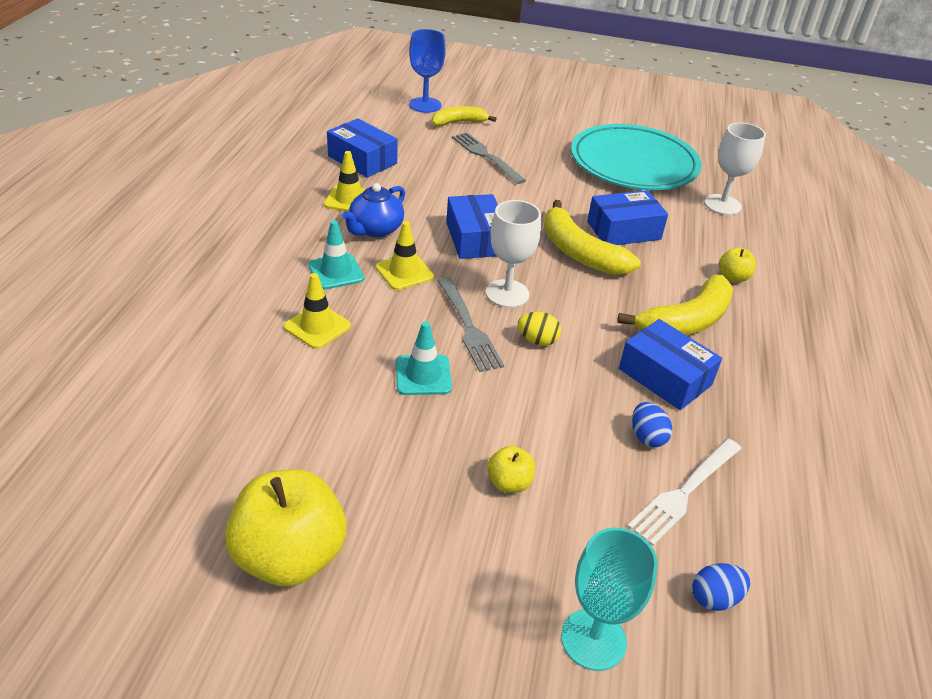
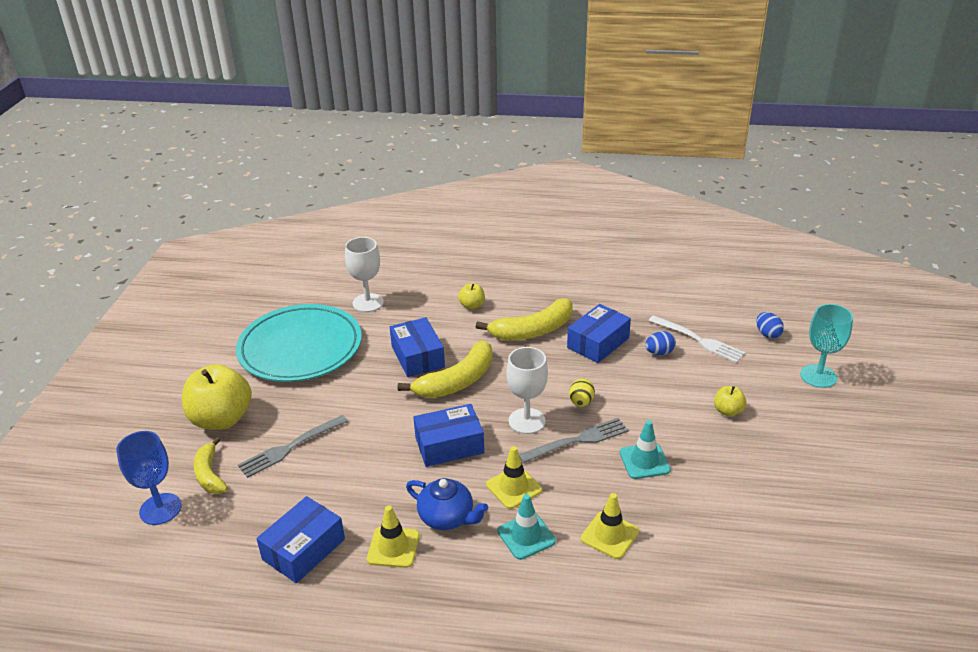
camera: 90 degrees left, 5 degrees down
(290, 556) = (840, 506): yellow apple -> yellow apple (222, 419)
(686, 321) = (533, 330): yellow banana -> yellow banana turned 105 degrees clockwise

